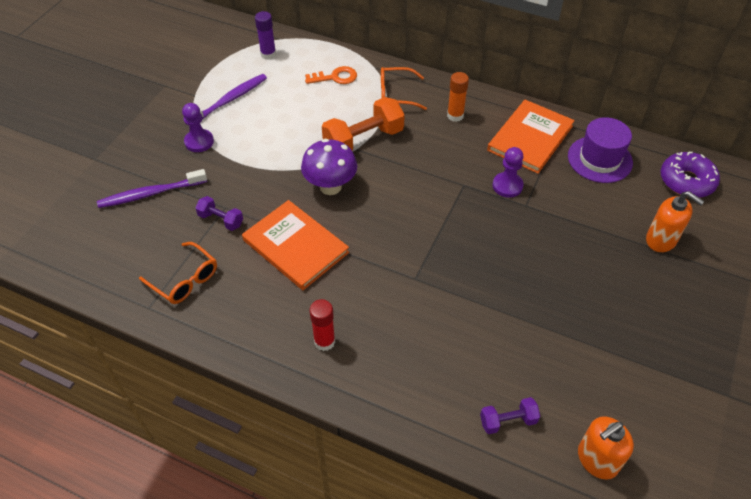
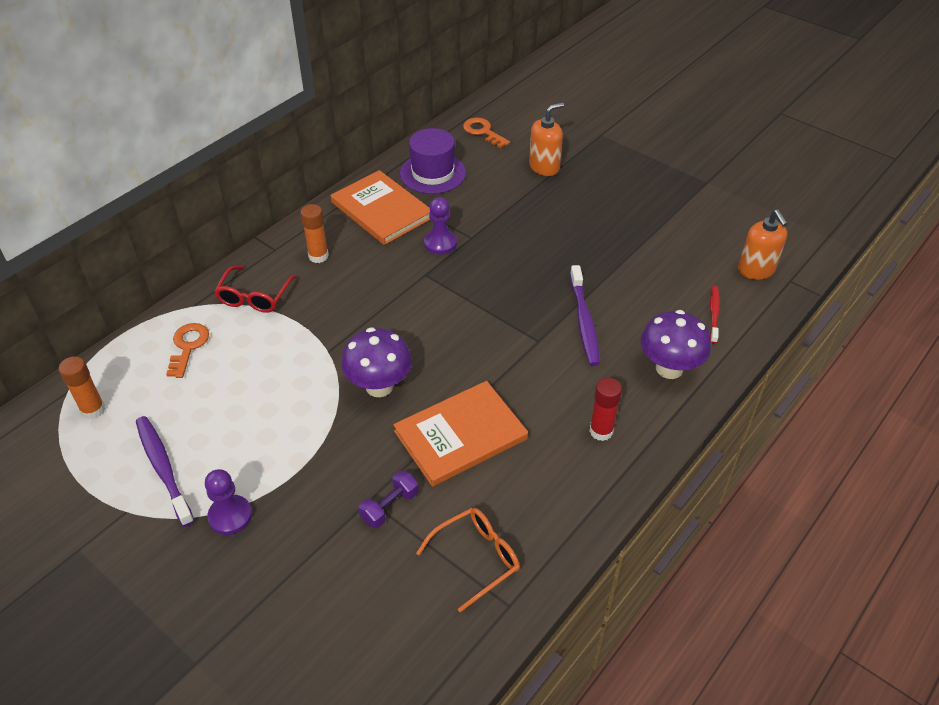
camera: 75 degrees left, 5 degrees down
(150, 193) = (306, 587): purple toothbrush -> purple toothbrush (584, 321)
(268, 54) = (93, 410): purple glue stick -> orange glue stick
(363, 140) = (317, 341): orange dumbbell -> none
(396, 94) = (254, 297): orange glasses -> red glasses
(416, 387) = (669, 368): none -> purple mushroom
(508, 421) = (714, 314): purple dumbbell -> red toothbrush
(686, 181) = (483, 132): purple donut -> orange key

